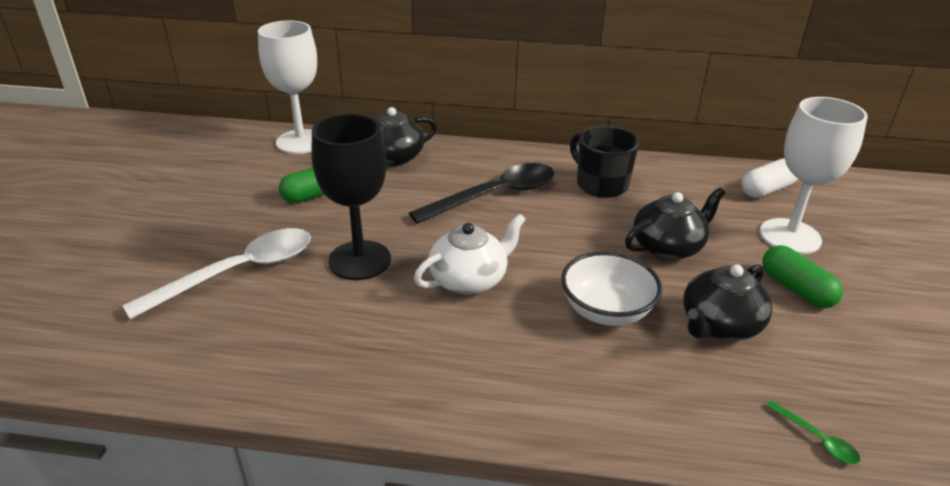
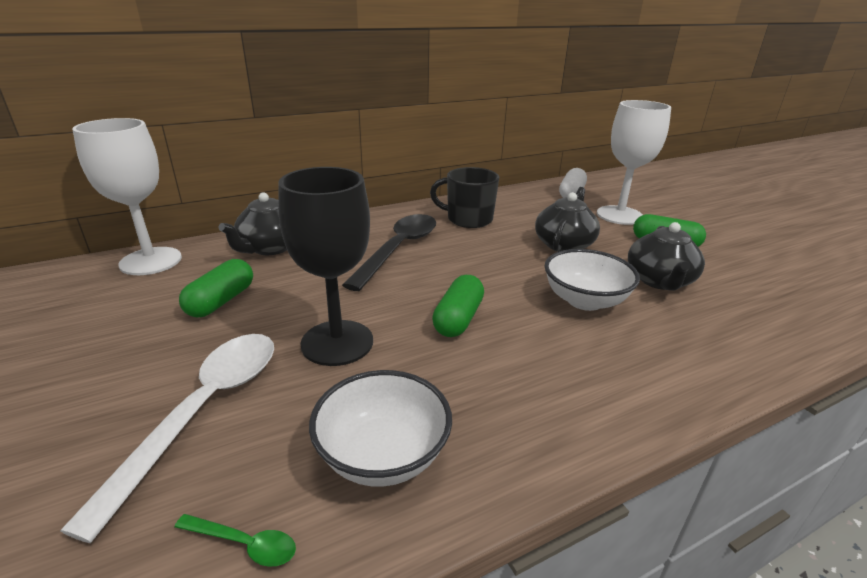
camera: 35 degrees left, 5 degrees down
(308, 351) = (383, 455): none -> white bowl
(469, 279) = (458, 319): white teapot -> green capsule
(816, 439) = (802, 326): green spoon -> green spoon (244, 544)

